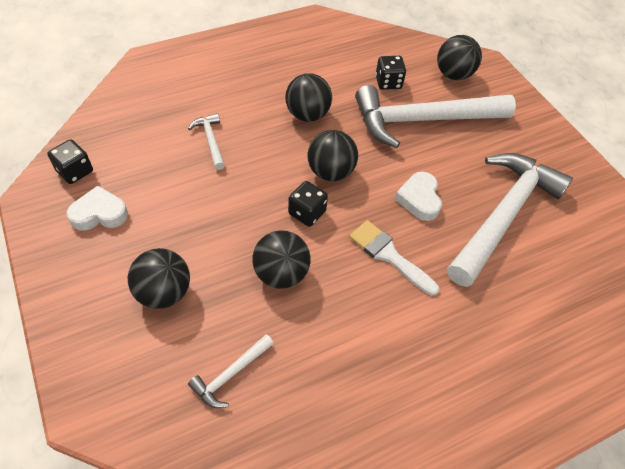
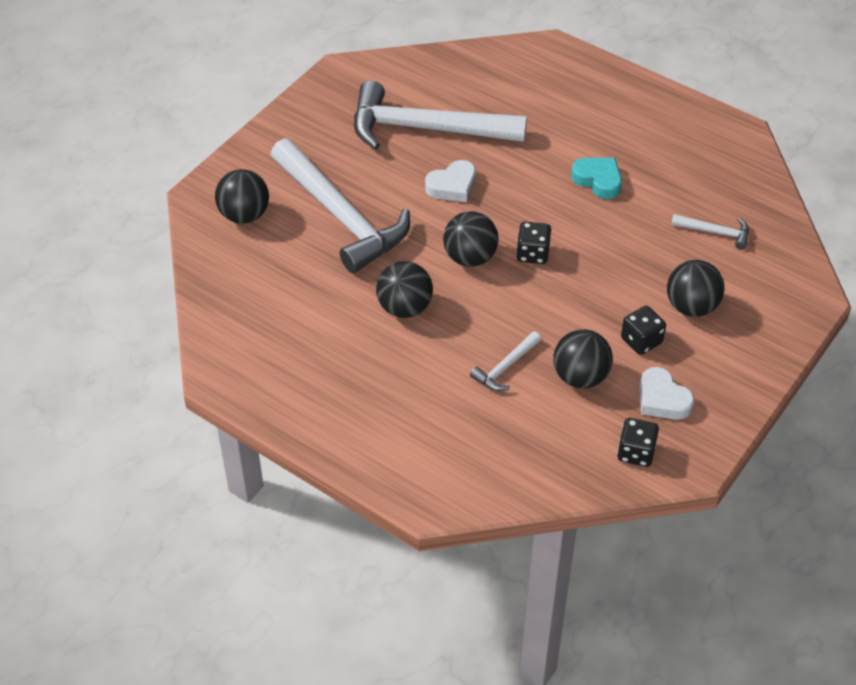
camera: 115 degrees left, 5 degrees down
(281, 274) = (609, 243): black ball -> black ball (580, 377)
(364, 312) = (598, 180): none -> turquoise heart
(388, 82) = (299, 263): black dice -> black dice (641, 341)
(389, 255) = (531, 185): white brush -> none

